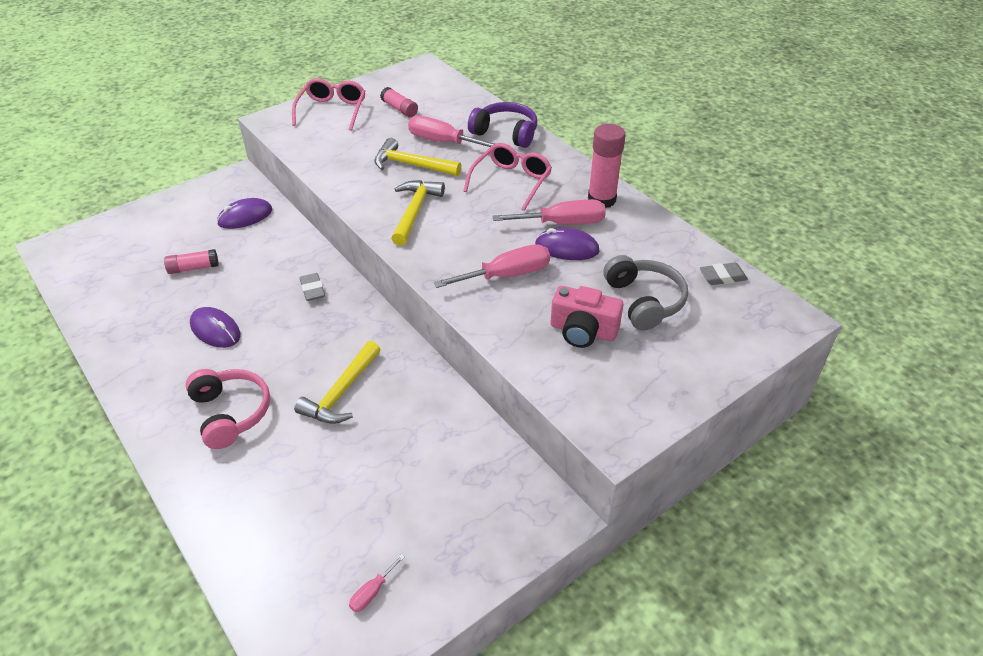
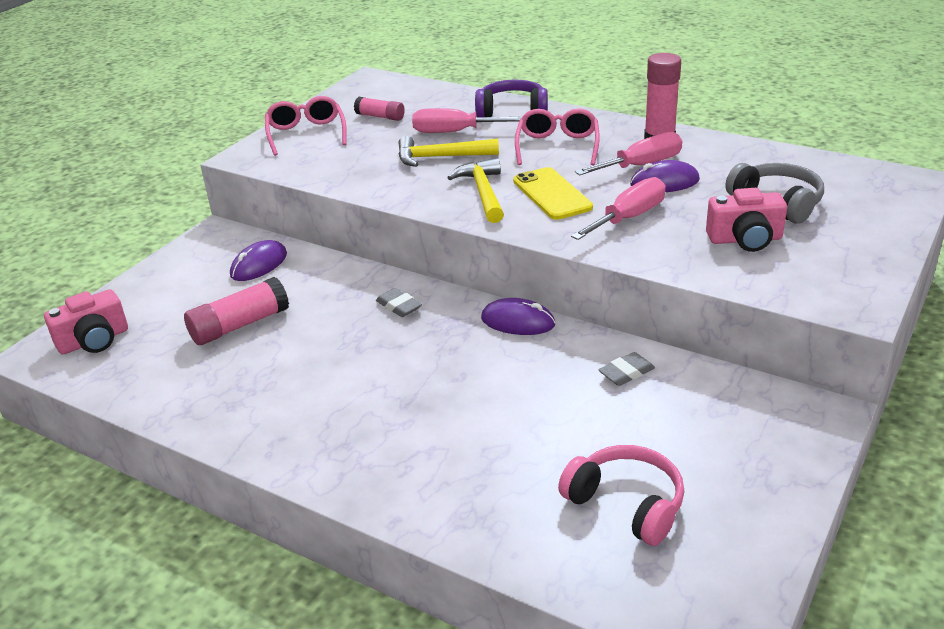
camera: 20 degrees left, 10 degrees down
(93, 248) = (94, 340): none -> pink camera
(193, 268) = (240, 325): pink glue stick -> pink glue stick, size x1.62
(215, 330) = (319, 372): purple mouse -> purple mouse (518, 321)
(230, 413) = (408, 438): pink headphones -> pink headphones (626, 504)
(341, 392) = (515, 383): yellow hammer -> none
(372, 592) = (709, 536): pink screwdriver -> none
(466, 230) = (552, 194): none -> yellow phone
(722, 277) = (827, 167): grey eraser -> grey eraser (626, 373)

